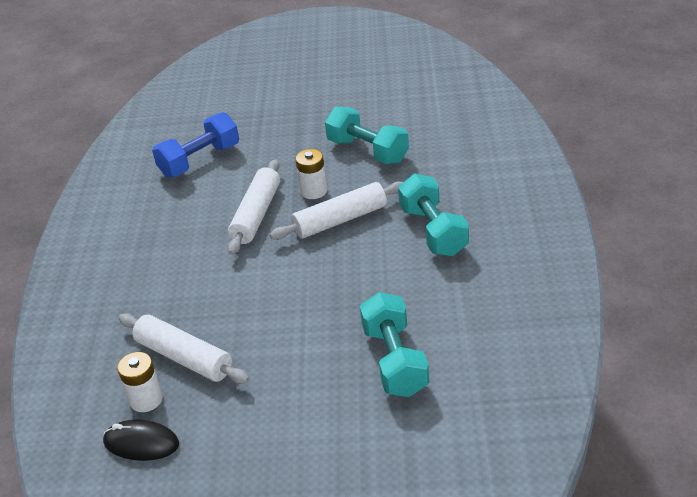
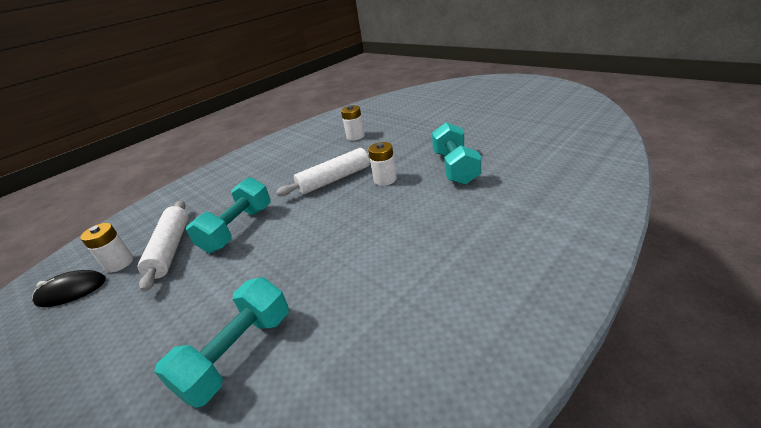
camera: 45 degrees right, 5 degrees down
(141, 443) = (72, 291): black mouse -> black mouse turned 75 degrees counterclockwise
(200, 160) = (355, 136): blue dumbbell -> white battery
(340, 220) = (372, 207): white rolling pin -> none
(433, 231) = (421, 252): turquoise dumbbell -> turquoise dumbbell (238, 229)

